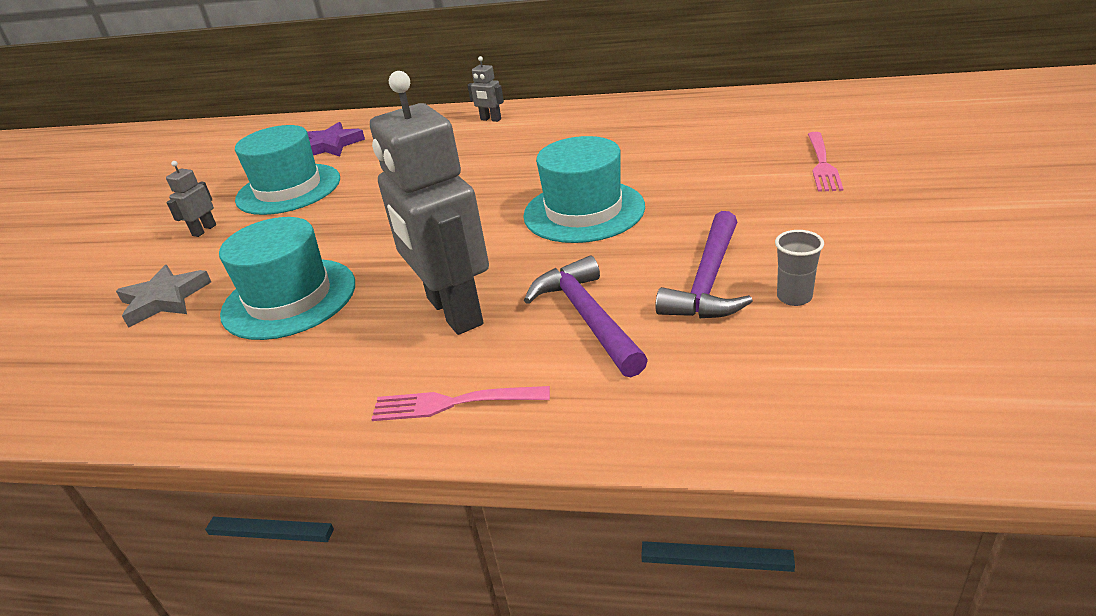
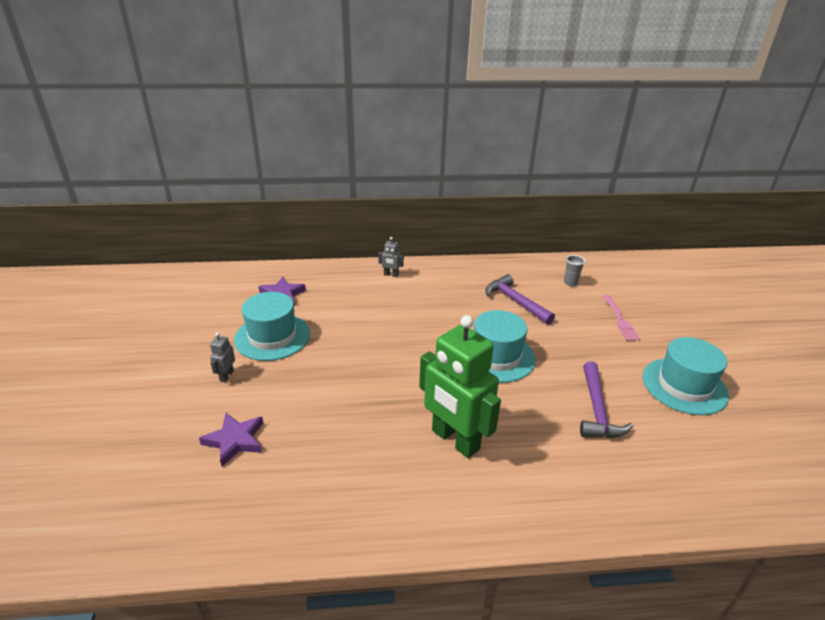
camera: 20 degrees left, 0 degrees up
(164, 299) = (235, 440): grey star -> purple star
(289, 298) = (333, 435): turquoise hat -> turquoise hat (684, 386)
(453, 311) = (455, 440): grey robot -> green robot
(454, 403) = (494, 510): pink fork -> none
(587, 317) = (540, 440): purple hammer -> purple hammer (515, 301)
(794, 297) = (648, 419): grey cup -> grey cup (570, 283)

